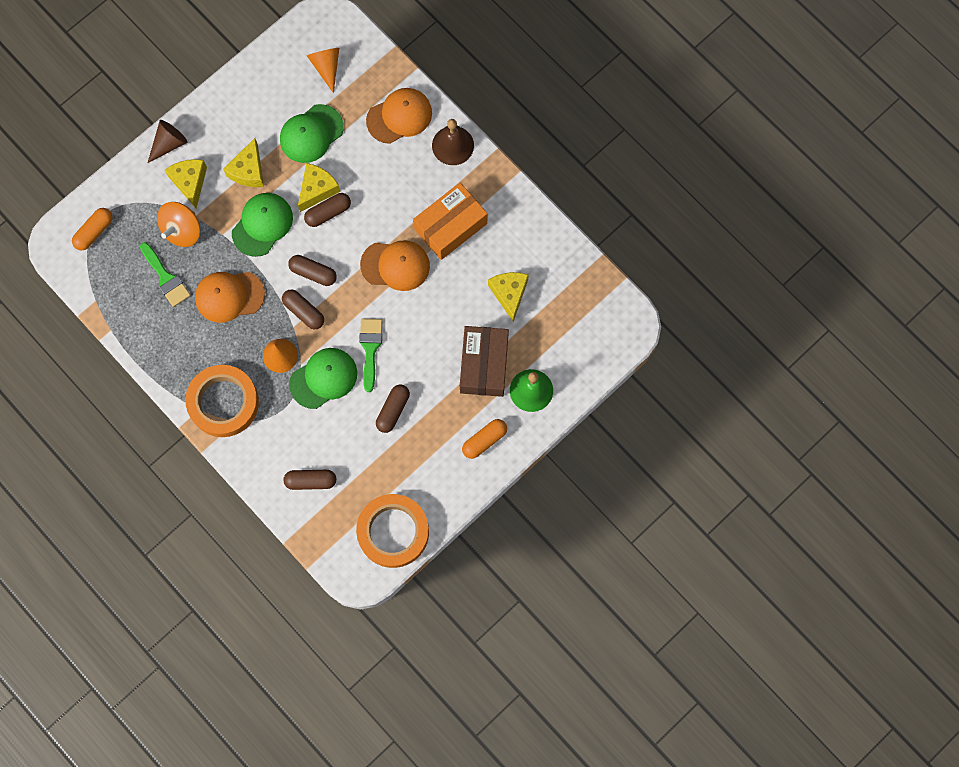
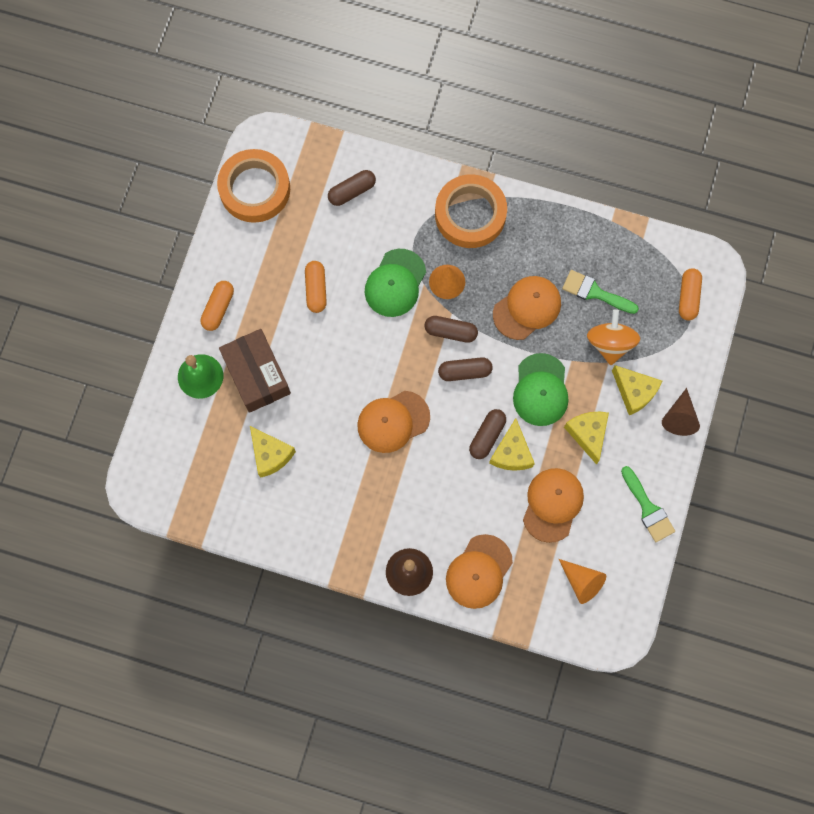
camera: 150 degrees right, 0 degrees up
(311, 134) = (552, 504): green cap -> orange cap
(370, 348) = (369, 332): green brush -> green brush (648, 508)
(393, 410) = (316, 289): brown capsule -> orange capsule
(450, 226) = (363, 488): orange box -> none

